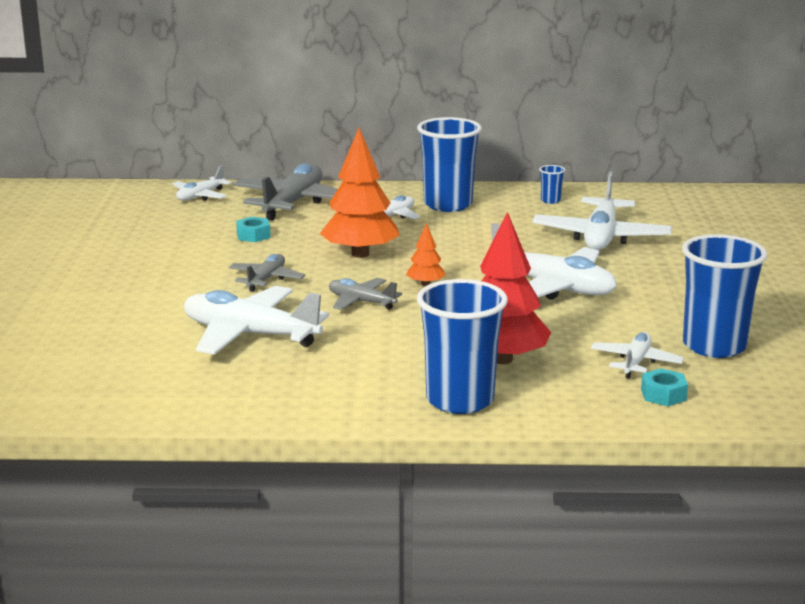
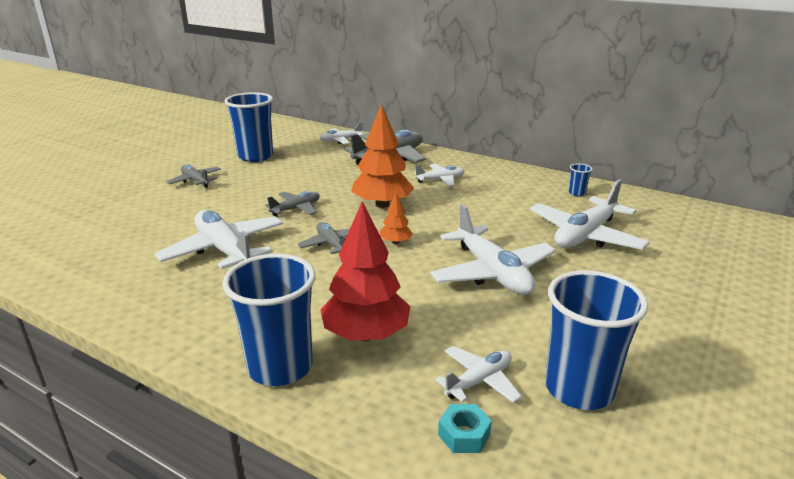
camera: 30 degrees right, 5 degrees up
(81, 279) = (195, 181): none -> grey plane
(253, 235) = (334, 174): turquoise nut -> none
(448, 205) = (492, 180): blue cup -> blue cup (255, 156)

